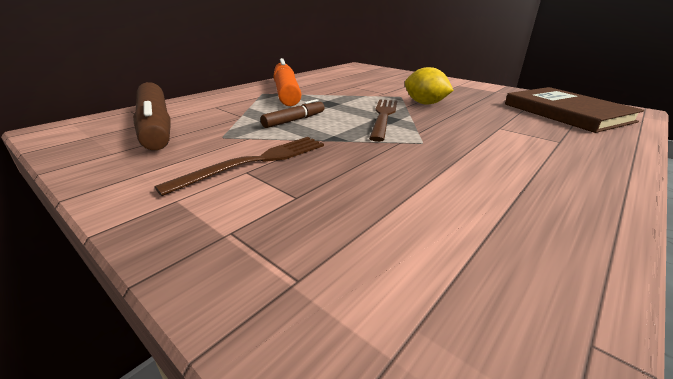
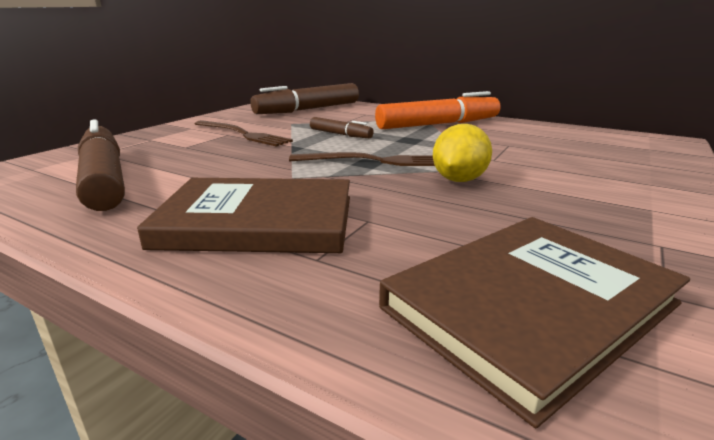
camera: 80 degrees right, 5 degrees down
(443, 243) = (104, 179): none -> brown marker
(521, 154) = (258, 221): none -> brown book

